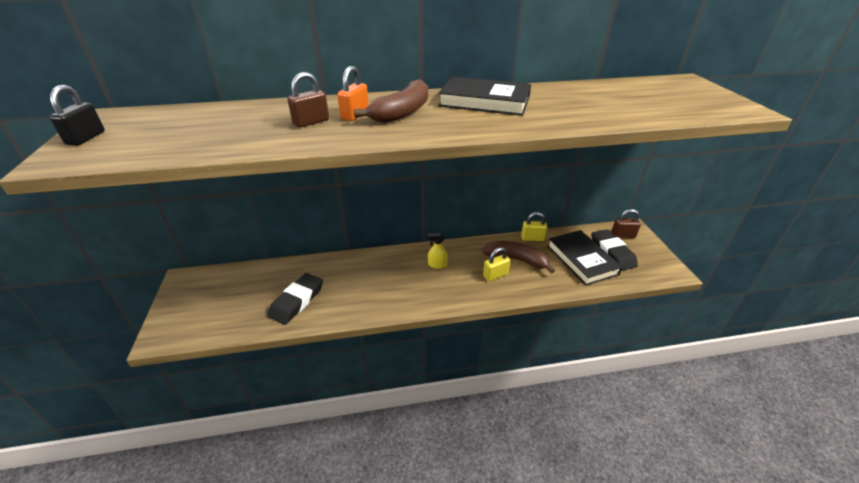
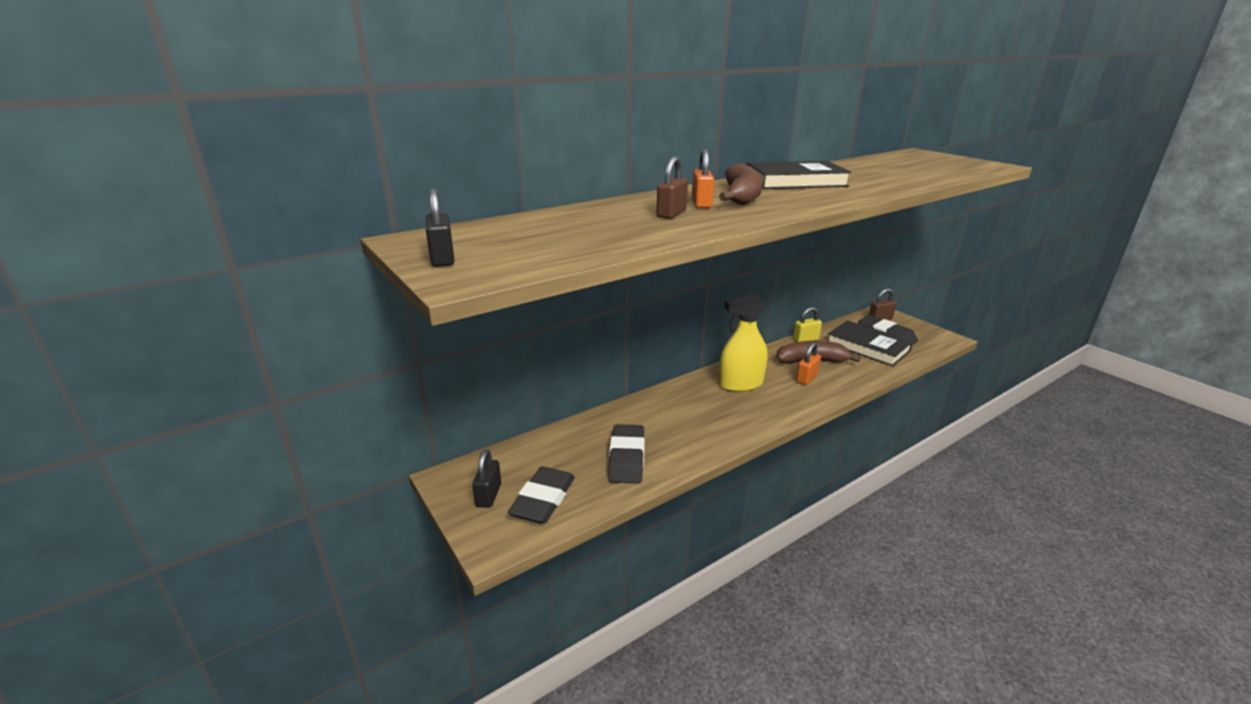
camera: 25 degrees left, 10 degrees down
(192, 300) = (488, 495): none -> black padlock
(217, 315) = (543, 500): none -> black eraser
(437, 265) = (740, 384): yellow spray bottle -> yellow spray bottle, size x2.08
(495, 275) = (806, 379): yellow padlock -> orange padlock

